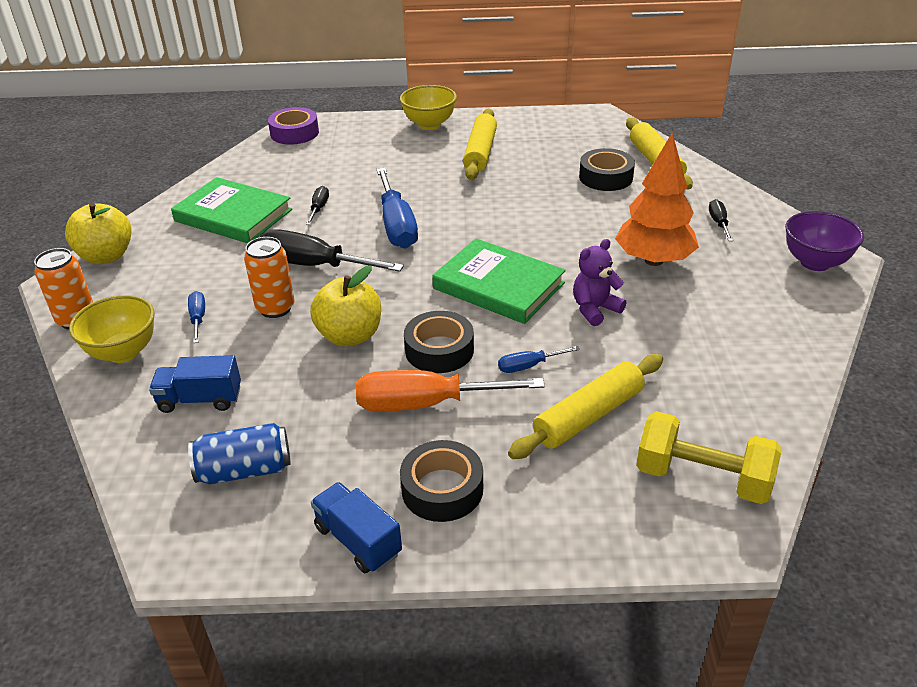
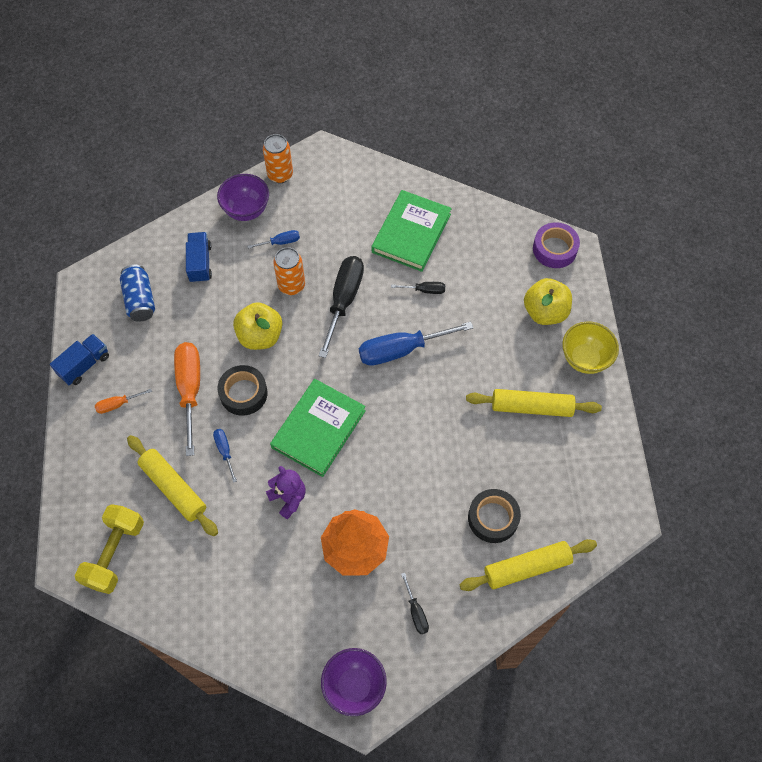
camera: 85 degrees right, 25 degrees up
(106, 256) = (353, 168): yellow apple -> yellow apple (545, 312)
(123, 352) = (246, 210): yellow bowl -> purple bowl
(442, 489) = (118, 404): black tape -> orange screwdriver
(718, 223) = (416, 612): black screwdriver -> black screwdriver turned 75 degrees clockwise

